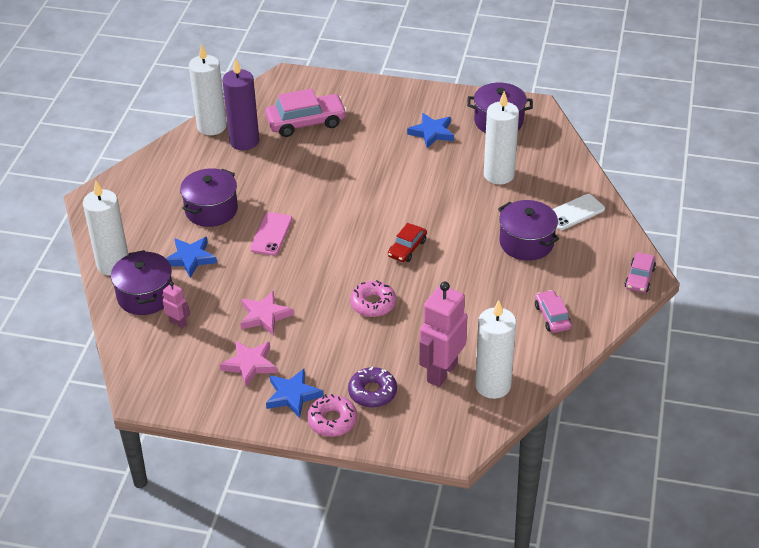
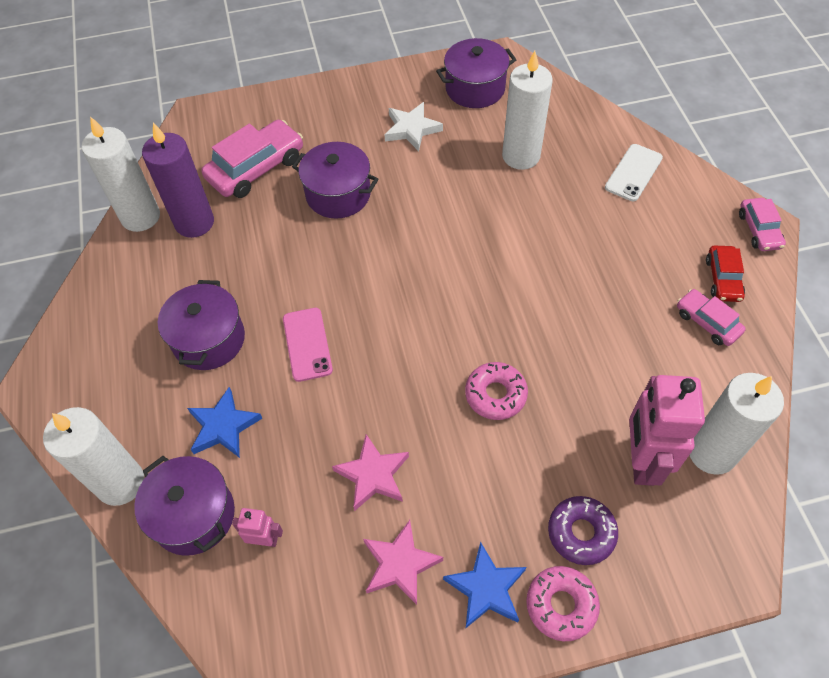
camera: 25 degrees left, 15 degrees up
(407, 248) = (484, 296): red car -> red car (723, 279)
(432, 133) = (411, 129): blue star -> white star
(526, 243) = (611, 233): purple pot -> purple pot (338, 194)

